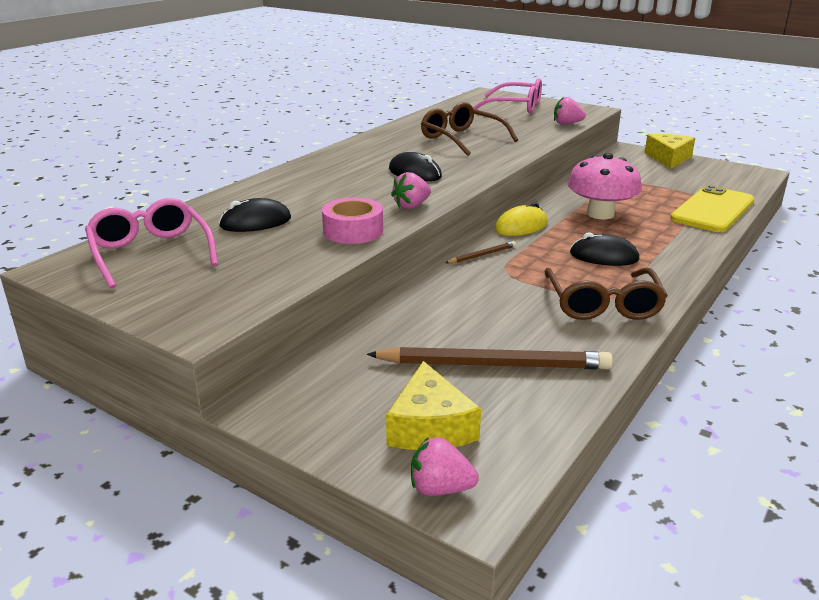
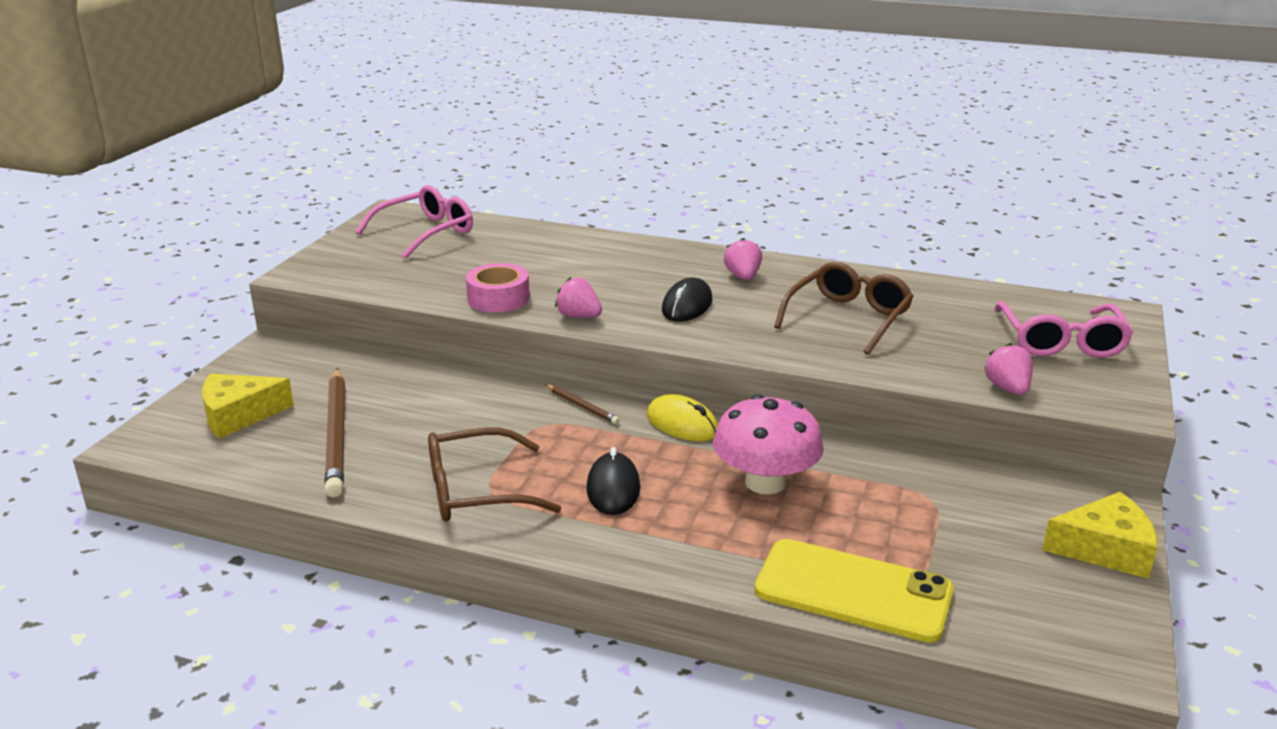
camera: 75 degrees right, 0 degrees up
(255, 222) = (504, 256): black mouse -> none
(440, 489) = (159, 428): pink strawberry -> pink strawberry (743, 277)

